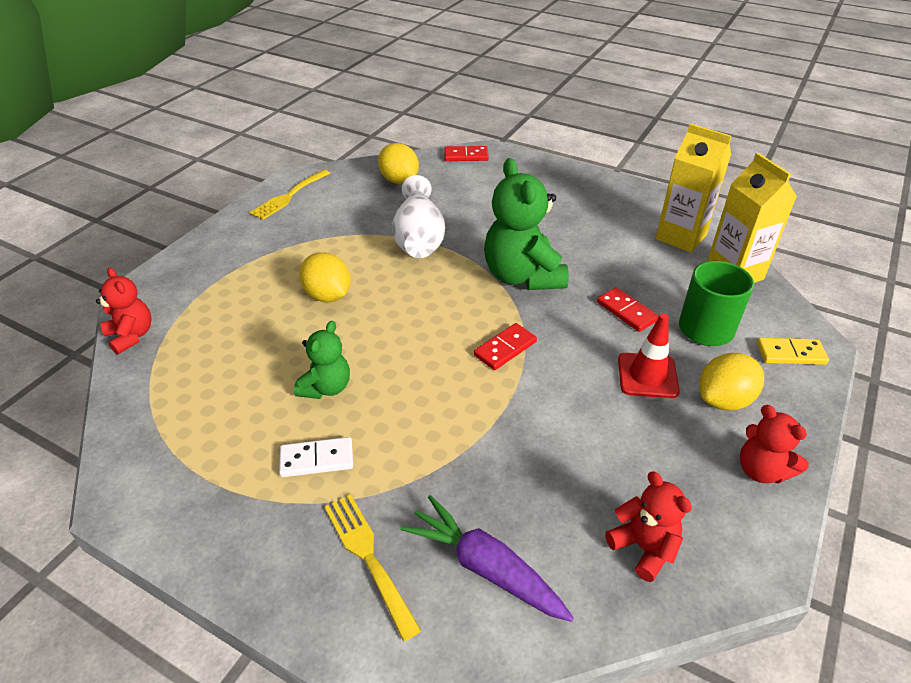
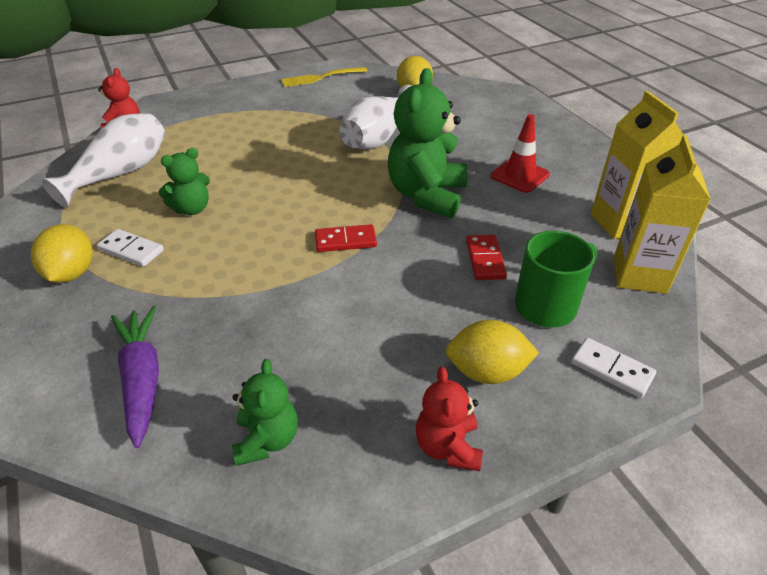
camera: 35 degrees right, 0 degrees up
(196, 388) = (120, 174): none -> white vase
(328, 296) = (266, 151): yellow lemon -> yellow lemon (72, 273)
(369, 558) = (84, 328): yellow fork -> none
(466, 156) = (491, 91): red domino -> none
(643, 547) = (267, 439): red teddy bear -> green teddy bear
(647, 375) = (439, 317): red traffic cone -> red traffic cone (519, 175)
(790, 354) = (611, 369): yellow domino -> white domino

